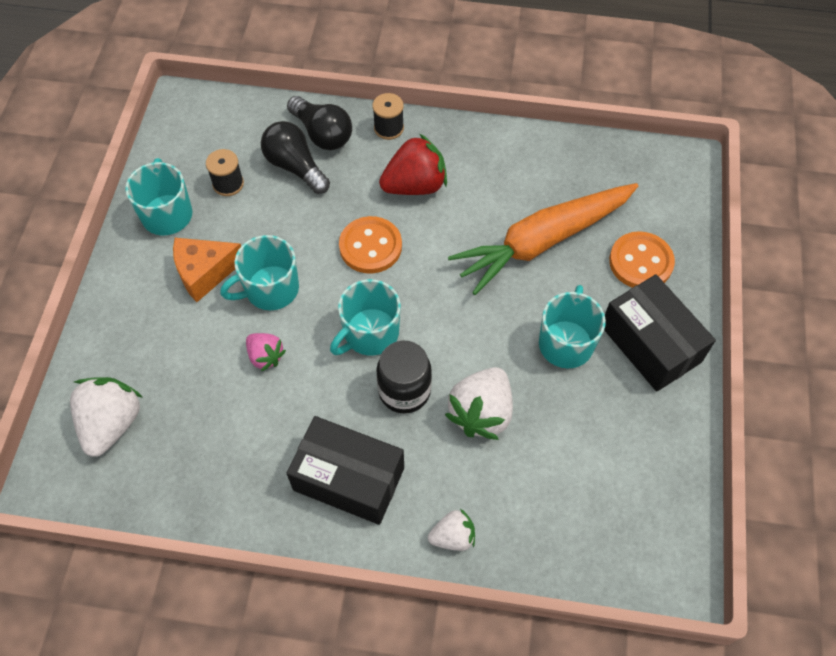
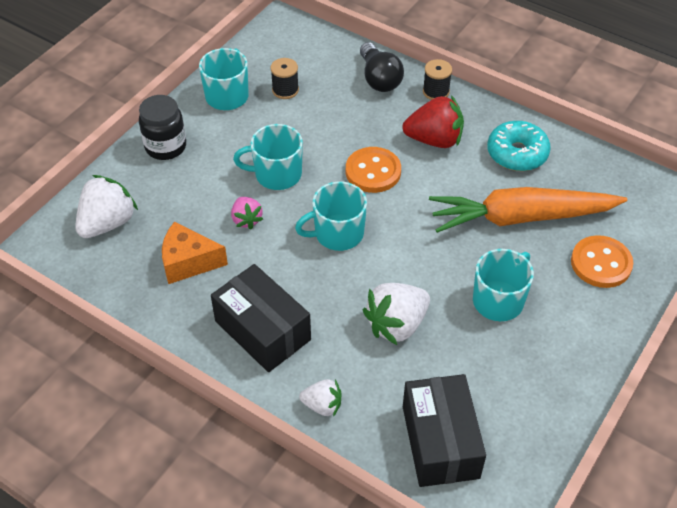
camera: 25 degrees right, 10 degrees down
(205, 273) = (233, 145): orange cheese -> orange cheese (188, 262)
(295, 167) = (344, 95): black light bulb -> none
(404, 391) = (342, 285): black jar -> black jar (165, 147)
(504, 170) = (517, 153): none -> turquoise donut
(650, 344) = (574, 329): black box -> black box (440, 442)

